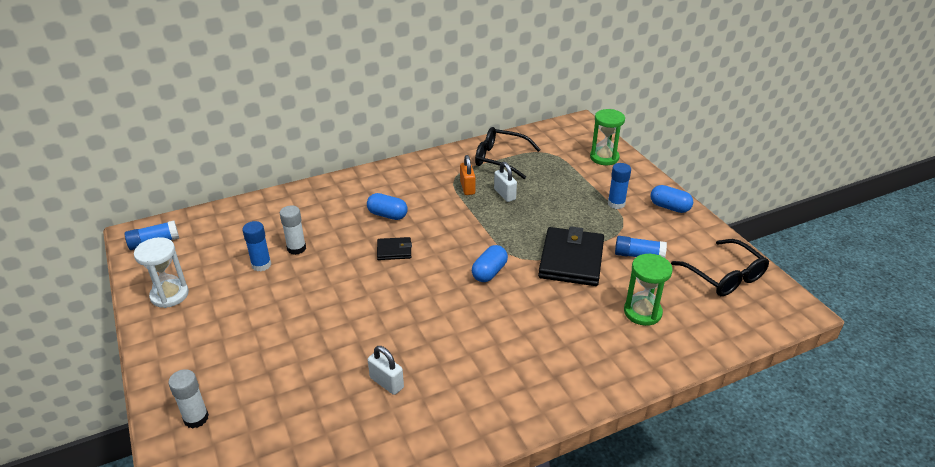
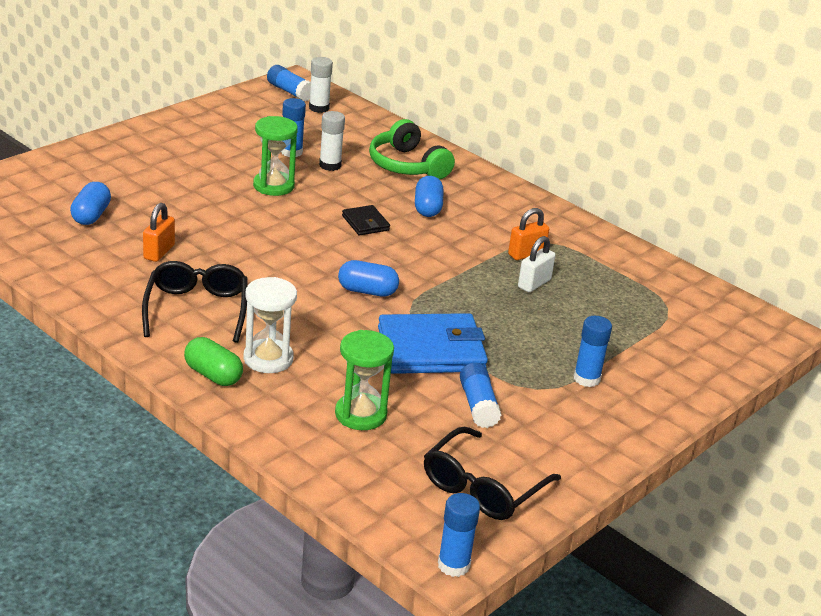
camera: 65 degrees right, 5 degrees down
(169, 295) = (220, 117): white hourglass -> white hourglass (268, 359)
(196, 418) = (76, 166): white glue stick -> white glue stick (319, 108)
(320, 209) = (407, 165): none -> green headphones
(386, 383) = (159, 252): white padlock -> orange padlock
(499, 159) = (615, 270): black glasses -> black glasses (197, 308)
(571, 260) = (431, 349): black wallet -> blue wallet
(581, 383) = (213, 375): none -> green capsule
(604, 157) = (700, 360): green hourglass -> green hourglass (273, 186)
(669, 207) = (617, 430): blue capsule -> blue capsule (91, 215)
(801, 308) = (453, 565): none -> blue glue stick

